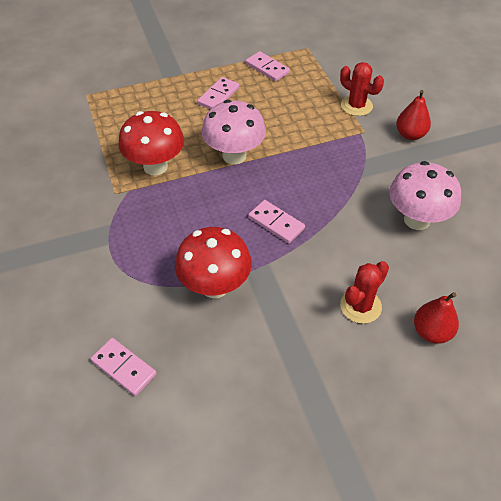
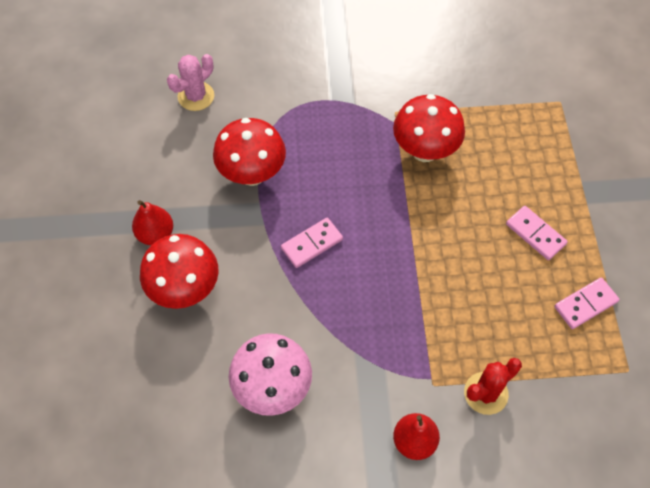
camera: 105 degrees right, 10 degrees up
(124, 368) = (196, 96): pink domino -> pink cactus
(234, 155) = (423, 228): pink mushroom -> none
(360, 306) = (185, 289): red cactus -> red mushroom
(431, 332) = (133, 342): red pear -> red pear (155, 234)

